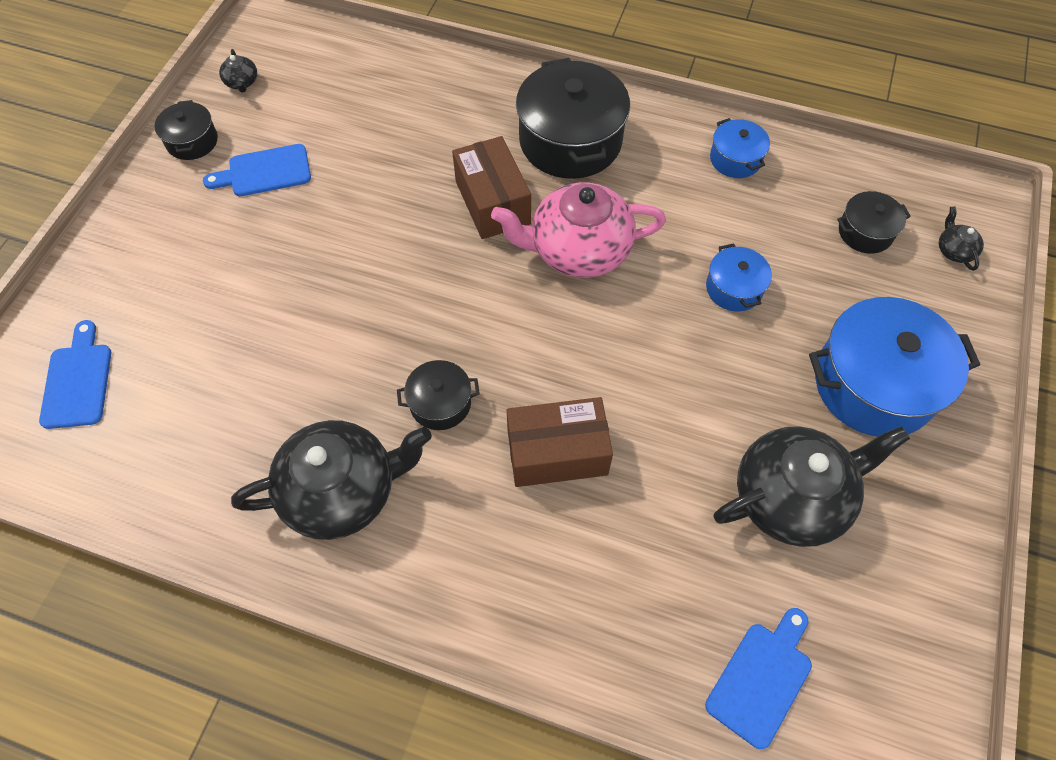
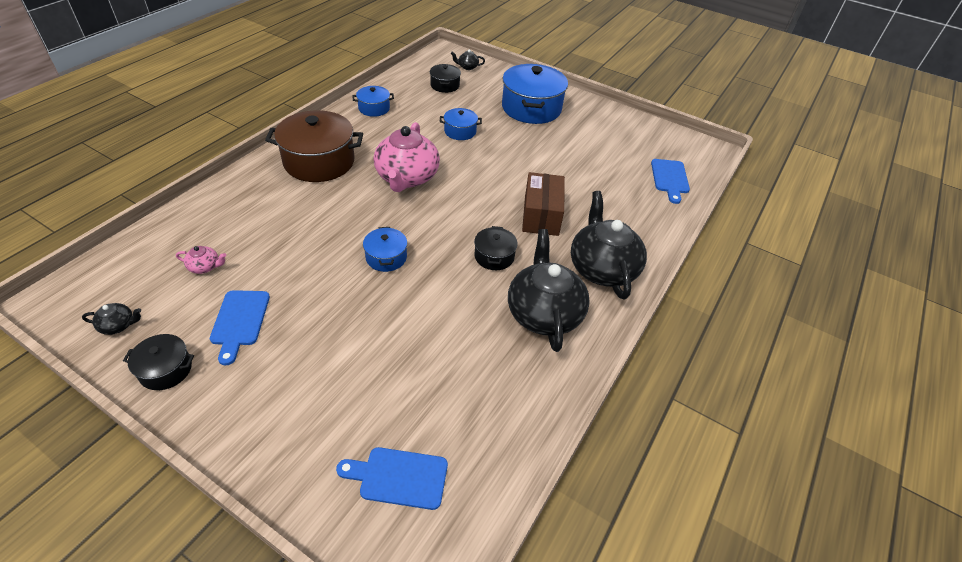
camera: 80 degrees left, 15 degrees down
(338, 111) = (205, 267): none -> pink teapot
(401, 274) = (386, 257): none -> blue pot
(492, 202) = (349, 204): brown box -> none
(570, 141) = (319, 162): black pot -> brown pot
(762, 678) = (670, 178): blue cutting board -> blue cutting board turned 135 degrees counterclockwise
(791, 497) = (584, 146): black teapot -> black teapot (602, 268)

